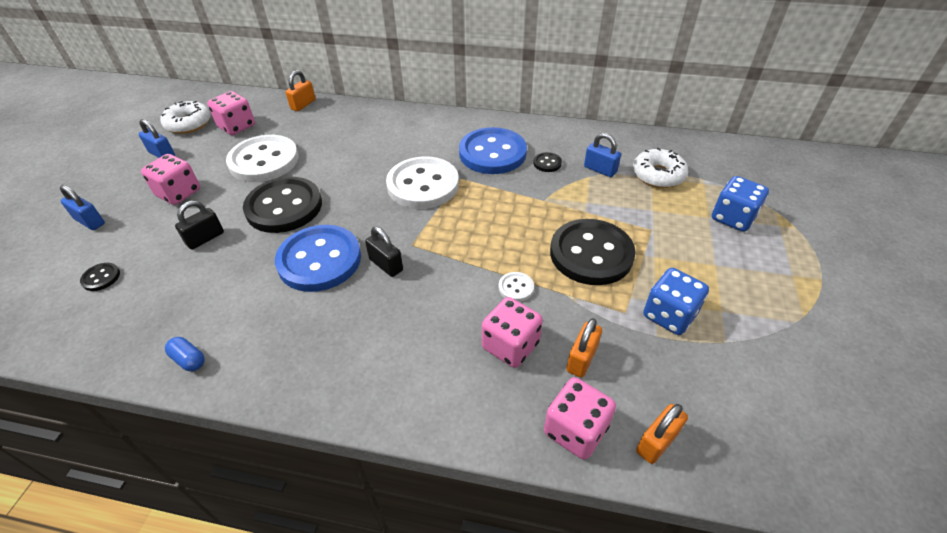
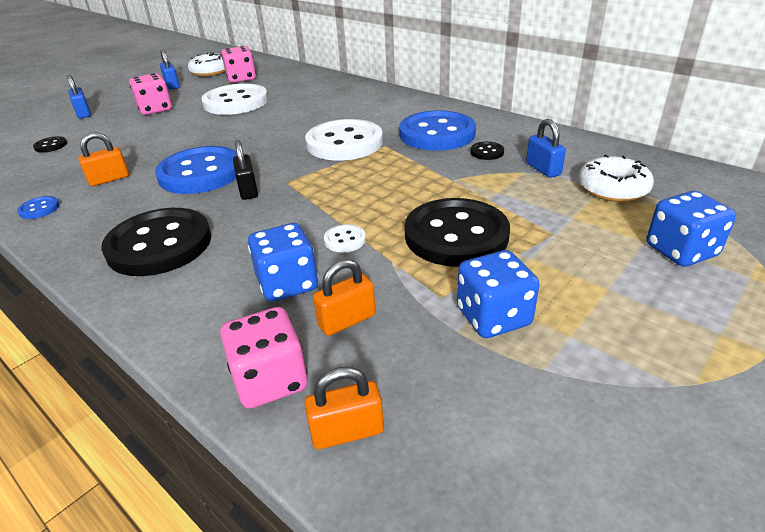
camera: 30 degrees right, 10 degrees down
(189, 360) = (39, 209): blue capsule -> blue button
(205, 238) = (139, 139): black padlock -> none
(284, 207) = (216, 133): black button -> black button (159, 245)
(303, 104) = (306, 73): orange padlock -> orange padlock (109, 179)
(510, 345) = (287, 284): pink dice -> blue dice

